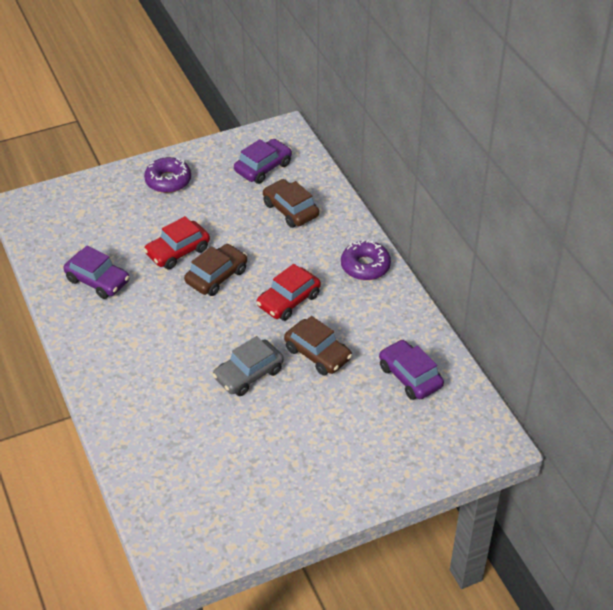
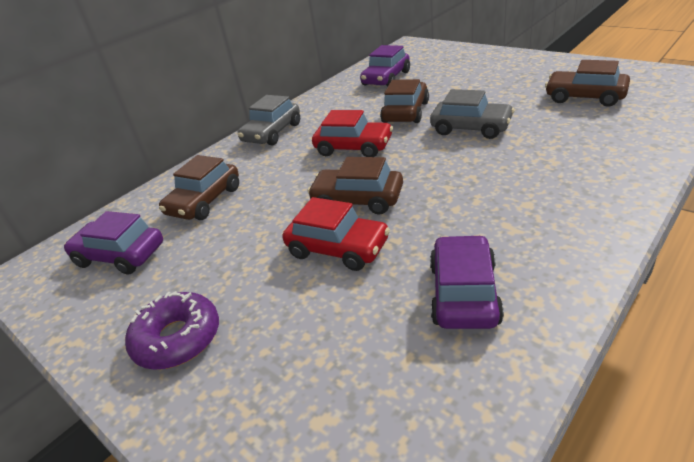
camera: 110 degrees left, 10 degrees down
(223, 469) = (585, 97): none -> brown car
(365, 266) = (272, 133): purple donut -> grey car

